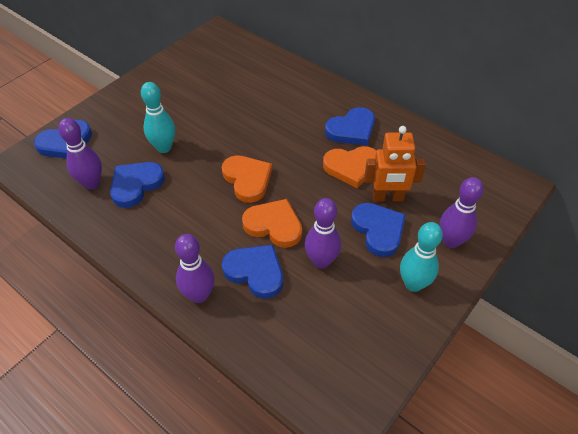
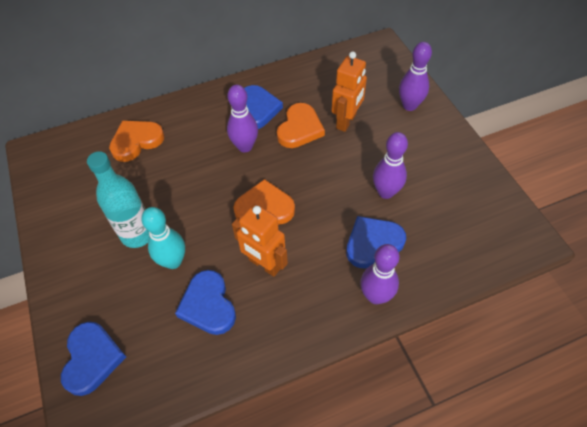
camera: 60 degrees left, 5 degrees up
(92, 183) = (176, 348): purple bowling pin -> purple bowling pin (245, 146)
(177, 117) = (137, 234): none -> turquoise bottle
(190, 203) = (264, 264): none -> orange robot
(274, 225) = (330, 209): orange heart -> orange heart (136, 141)
(378, 230) = (375, 142): blue heart -> none
(413, 284) = (436, 145): turquoise bowling pin -> none

